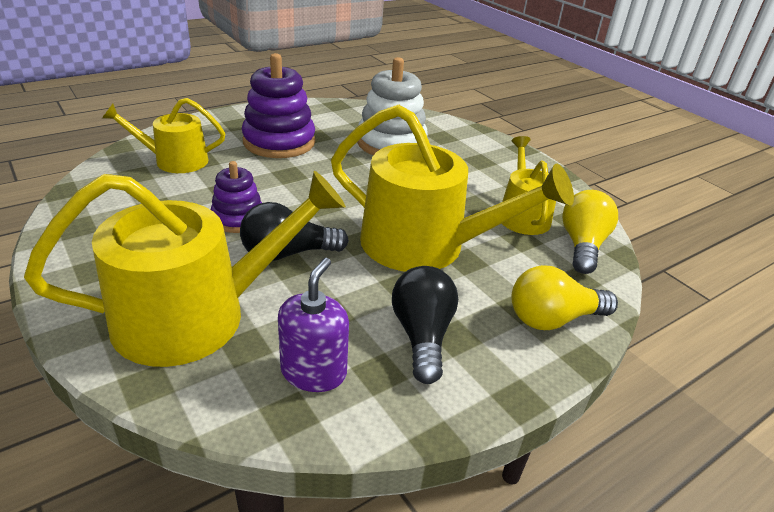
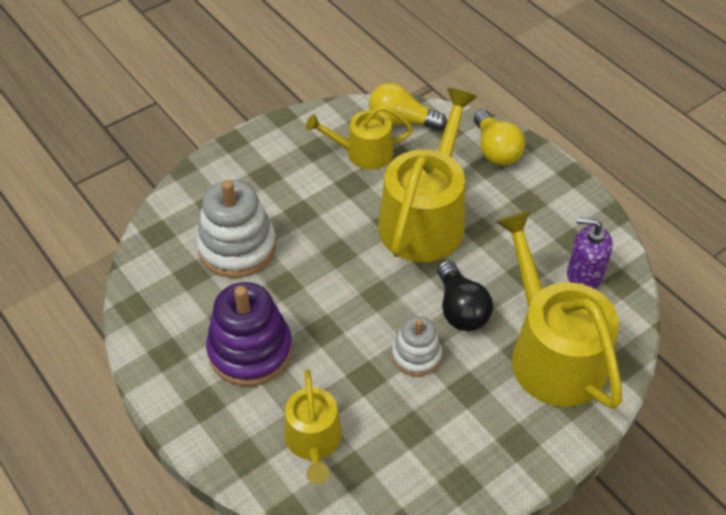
camera: 90 degrees left, 15 degrees up
(238, 218) = (416, 355): purple stacking toy -> white stacking toy
(422, 335) = (533, 219): black light bulb -> none

